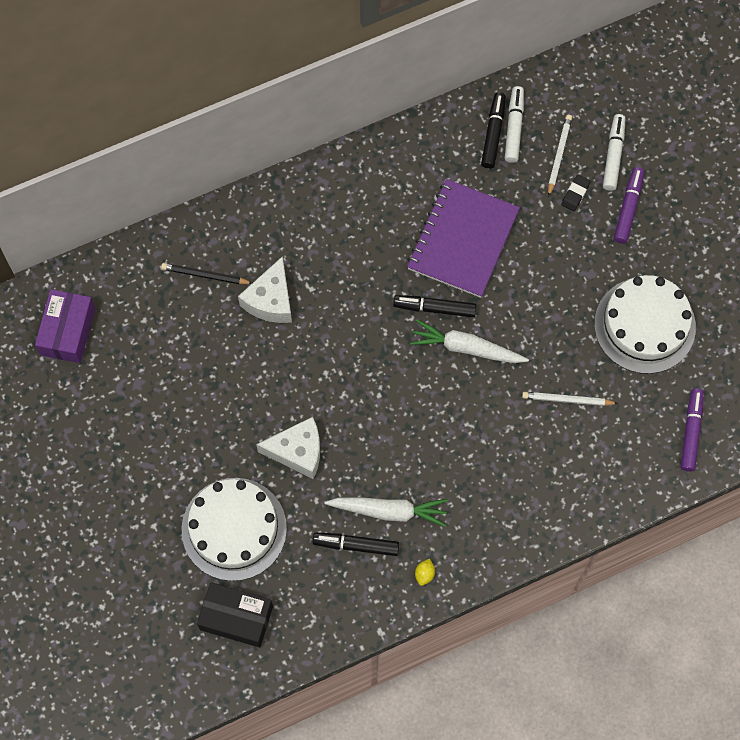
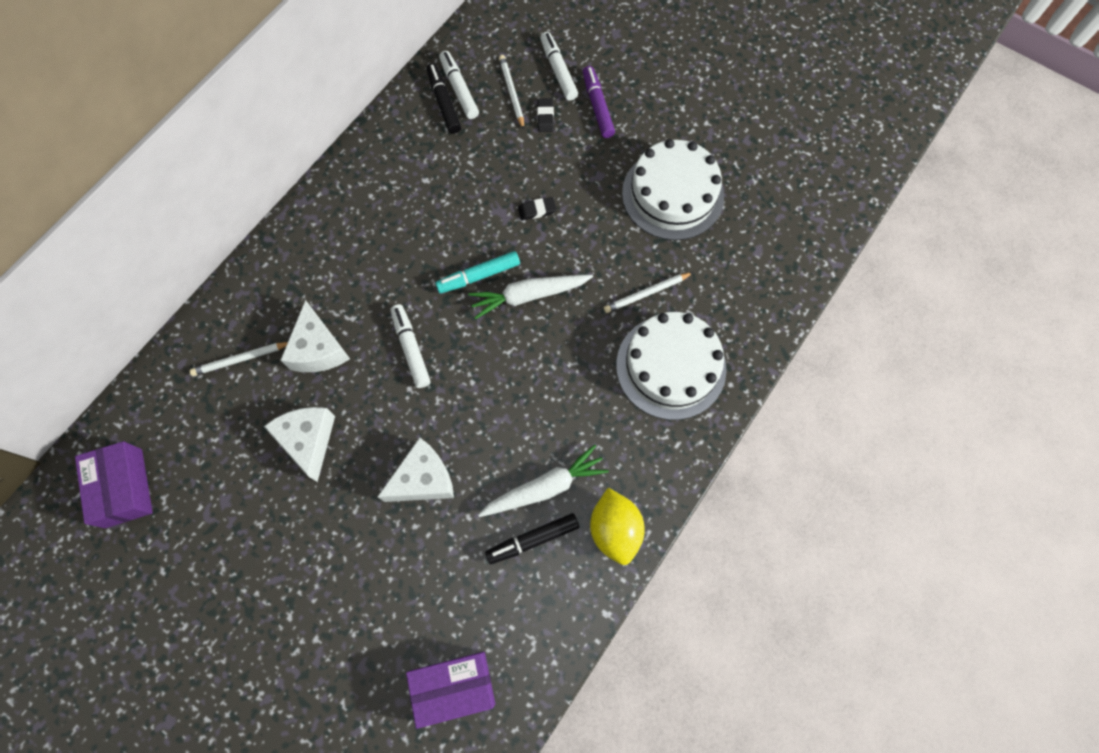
camera: 30 degrees left, 0 degrees up
(205, 275) = (240, 359): black pencil -> white pencil
(224, 371) = (308, 440): none -> white cheese
(234, 529) = (401, 594): white cake -> white cake (671, 366)
(236, 618) = (453, 687): black box -> purple box
(345, 340) = (411, 348): none -> white marker
(424, 574) = (615, 530): yellow lemon -> yellow lemon, size x2.37
(434, 308) = (478, 276): black marker -> turquoise marker
(462, 240) = (469, 204): purple notebook -> none
(517, 276) = (537, 210): none -> black eraser
(691, 432) = (770, 263): purple marker -> none

